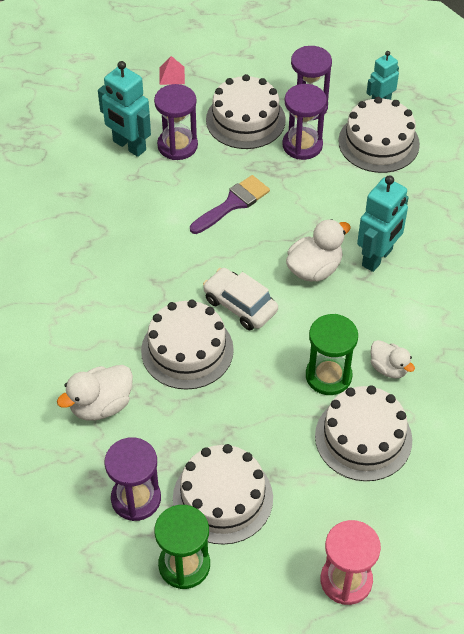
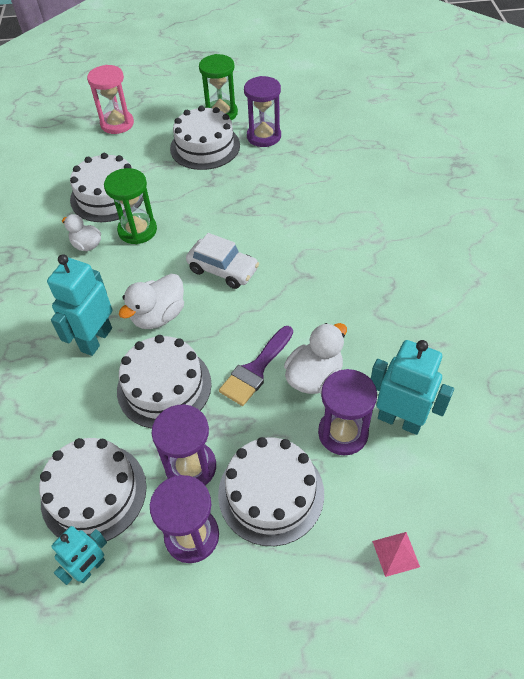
camera: 170 degrees right, 0 degrees up
(101, 405) = (311, 180): white duck -> white duck (314, 377)
(187, 350) = (258, 227): white cake -> white cake (164, 386)

